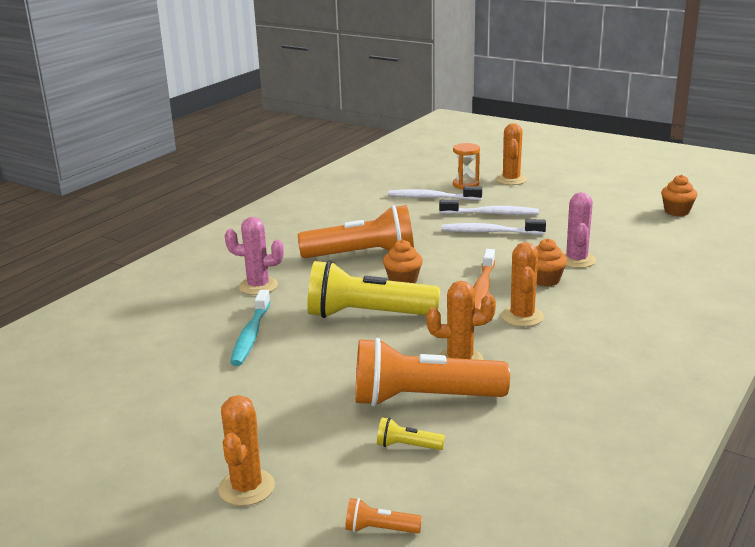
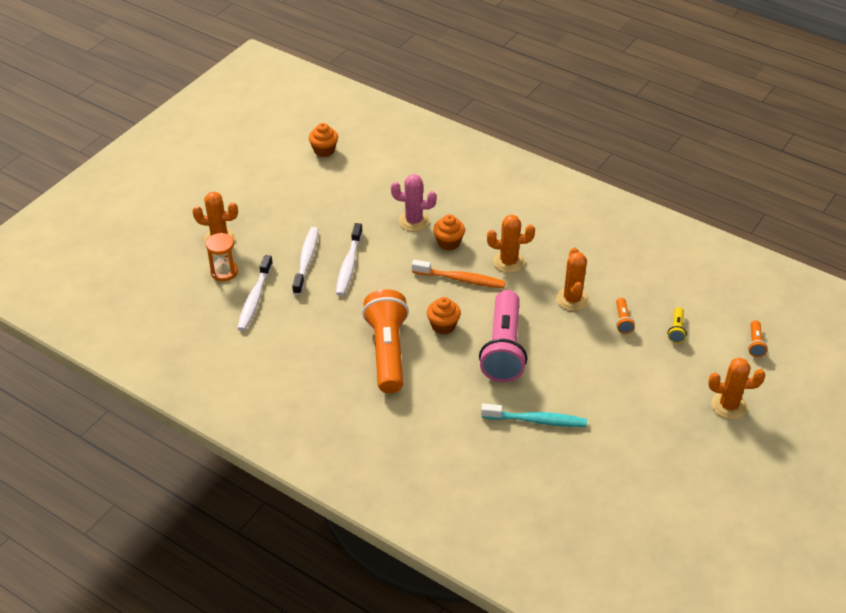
camera: 90 degrees left, 20 degrees up
(258, 286) = (446, 423): pink cactus -> none
(367, 315) = (503, 348): yellow flashlight -> pink flashlight
(423, 398) = (622, 321): orange flashlight -> orange flashlight, size x0.40

